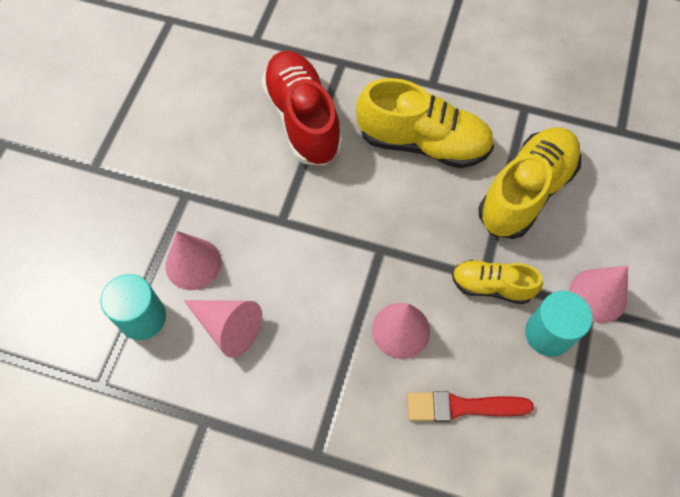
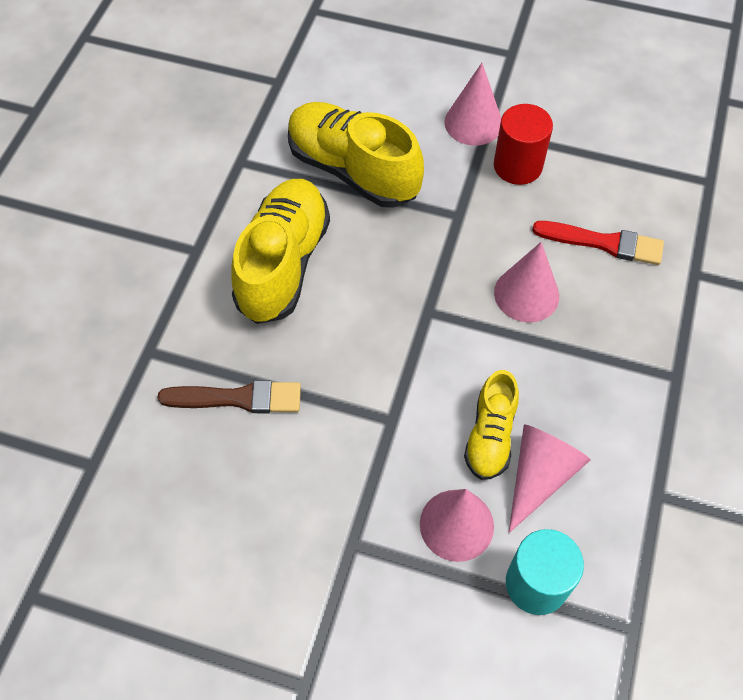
camera: 90 degrees left, 5 degrees down
(302, 119) = (238, 398): red shoe -> brown brush
(462, 407) = (604, 243): red brush -> red brush turned 75 degrees counterclockwise
(491, 286) = (468, 209): yellow shoe -> yellow shoe (490, 436)
(548, 333) = (517, 166): turquoise cylinder -> red cylinder

